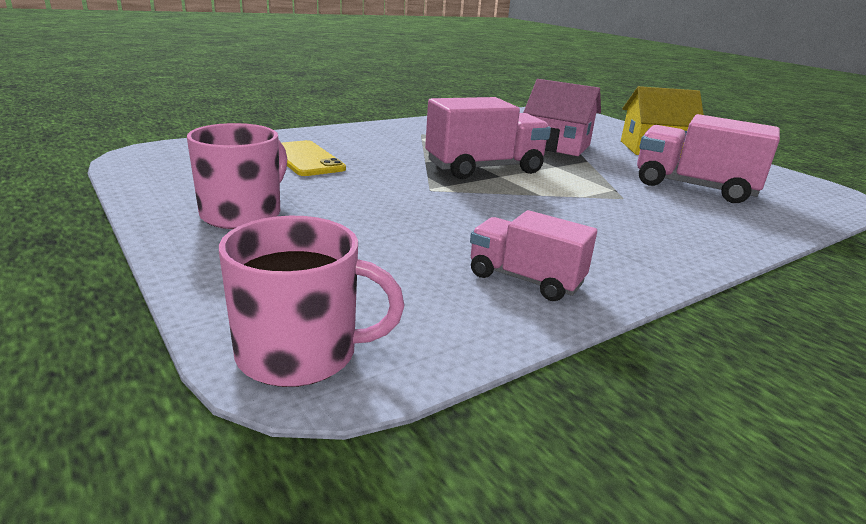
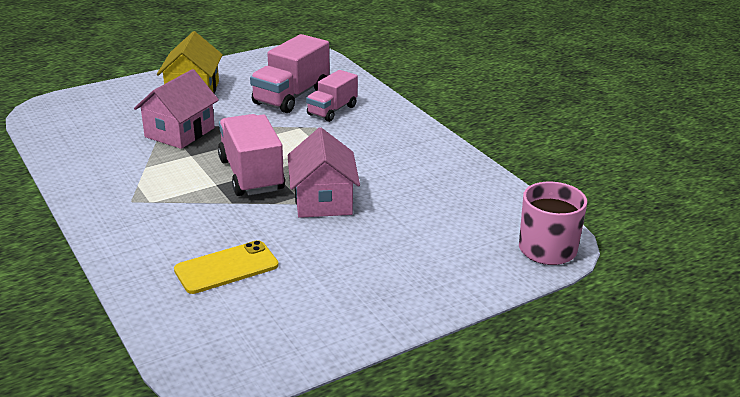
camera: 85 degrees left, 5 degrees up
(242, 214) = (374, 287): pink mug -> none
(438, 196) = (323, 200): none -> pink house
(525, 279) = (453, 180): pink truck -> pink truck (332, 110)

